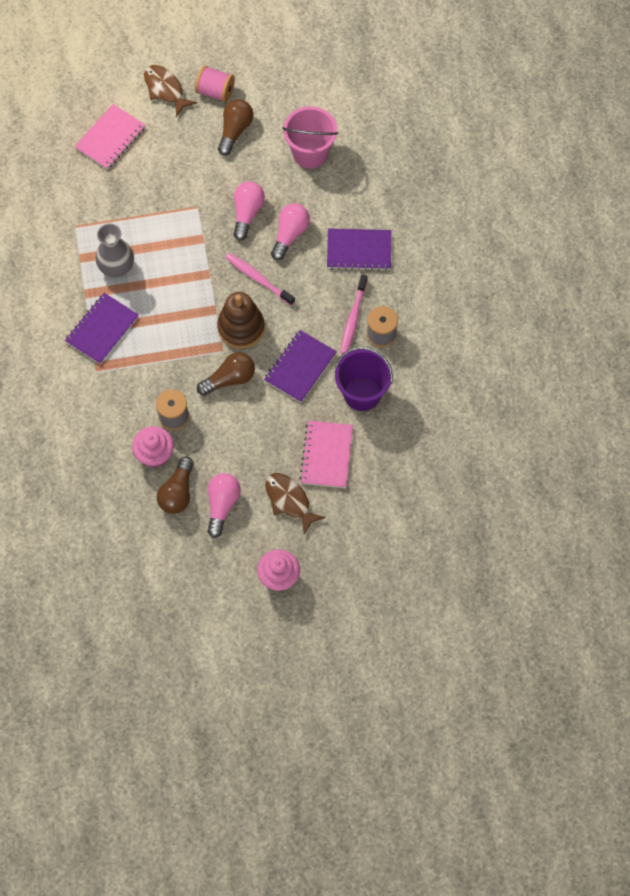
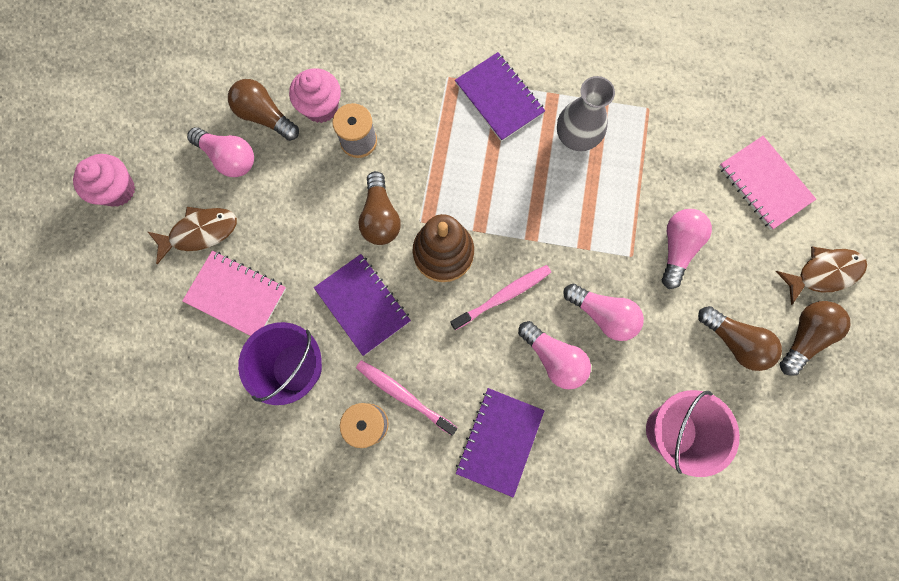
camera: 110 degrees right, 10 degrees up
(180, 180) = (677, 248): none -> pink light bulb
(215, 91) = (804, 336): pink spool -> brown light bulb

